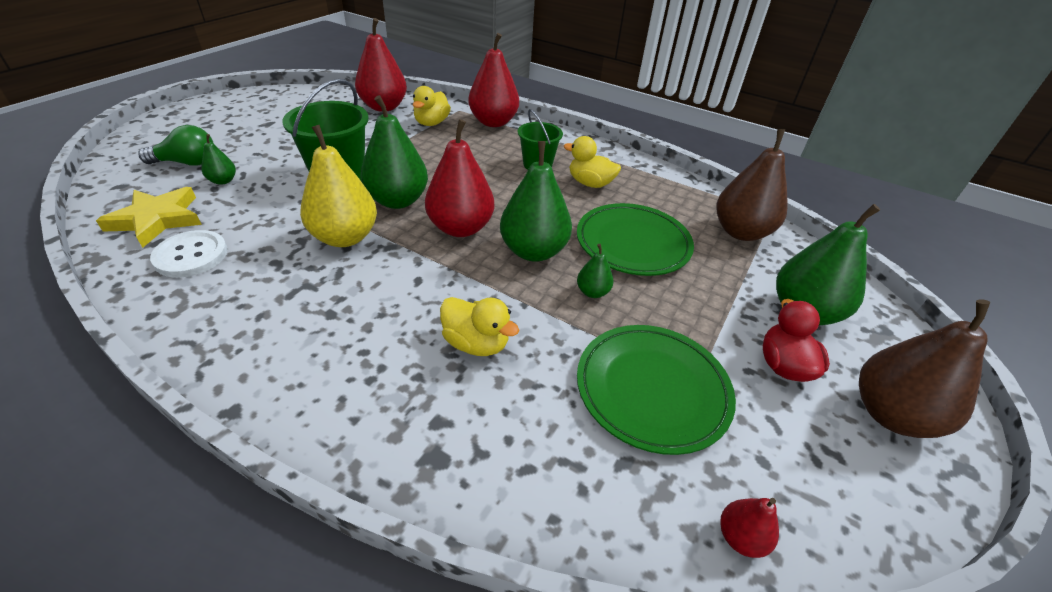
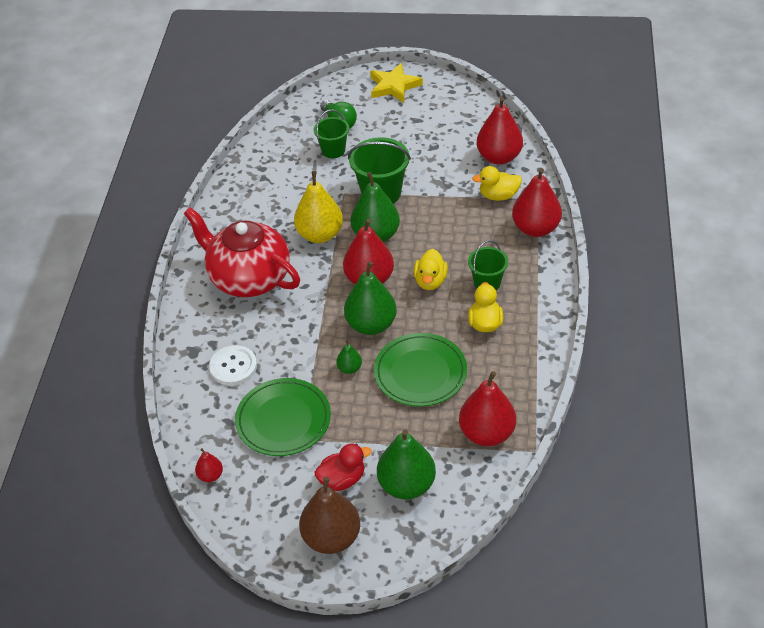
camera: 70 degrees right, 5 degrees up
(157, 219) = (279, 154): yellow star -> yellow star (394, 86)
(191, 255) = (260, 188): white button -> white button (233, 366)
(223, 181) = (333, 150): green pear -> green bucket
(344, 328) = (249, 278): none -> red teapot
(476, 343) = (271, 334): yellow duck -> yellow duck (430, 281)
(741, 232) = (487, 433): brown pear -> red pear

